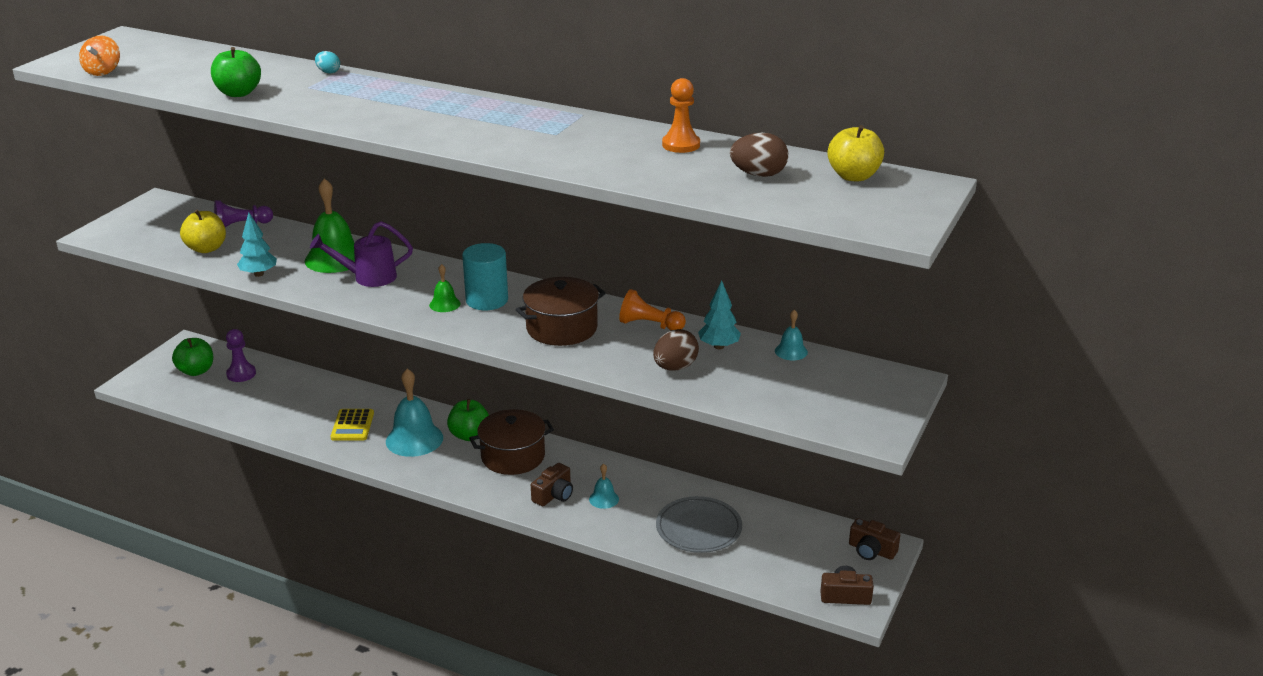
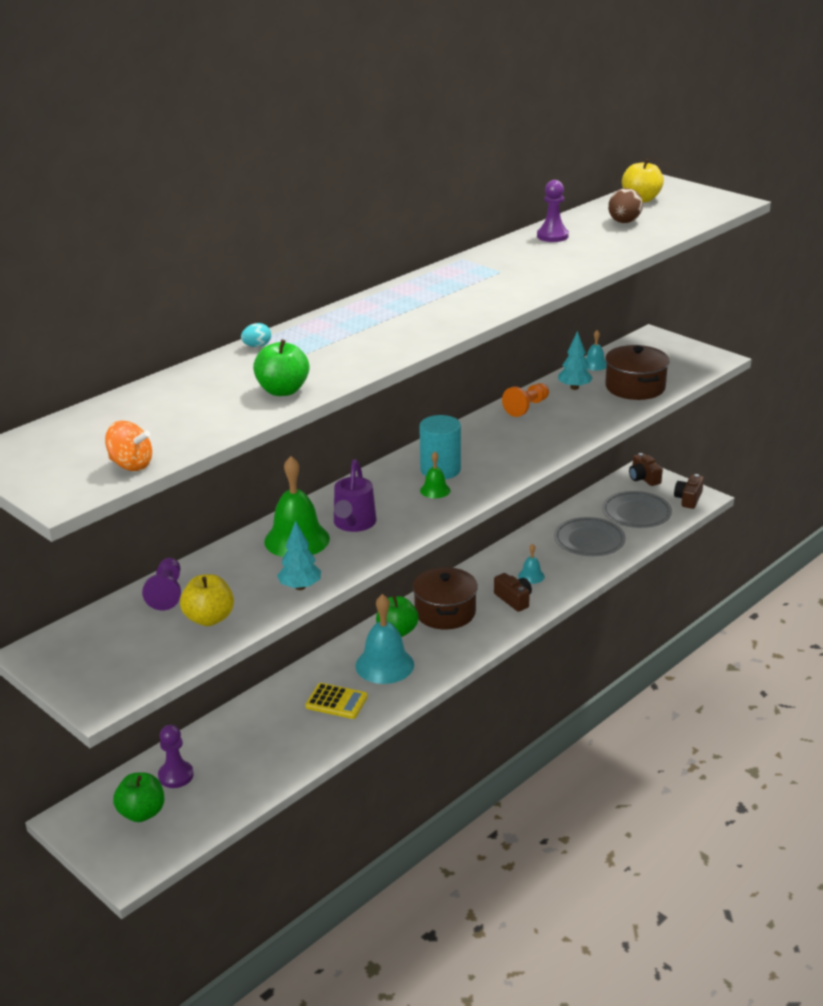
camera: 70 degrees left, 0 degrees up
(561, 328) = (511, 443): brown pot -> brown pot (635, 387)
(675, 367) = (597, 408): brown egg -> none
(681, 145) = (552, 236): orange pawn -> purple pawn
(782, 556) = (636, 513): none -> grey plate
(871, 550) = (643, 478): brown camera -> brown camera turned 105 degrees clockwise

